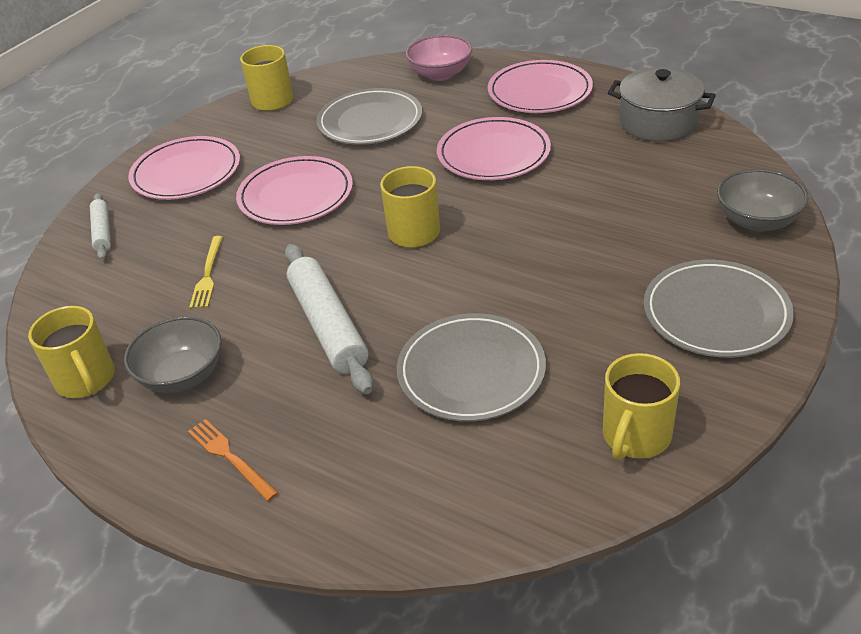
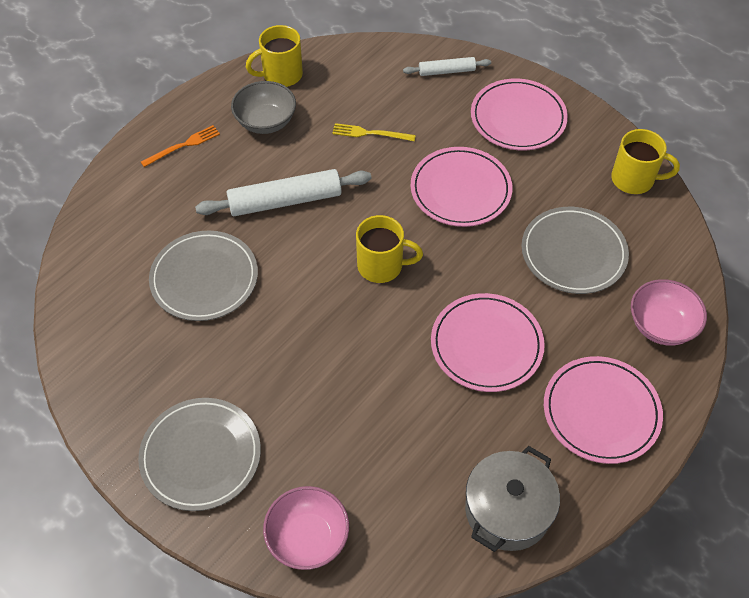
camera: 95 degrees right, 15 degrees up
(635, 436) = (104, 361): yellow mug -> none
(757, 221) = (308, 538): grey bowl -> pink bowl

